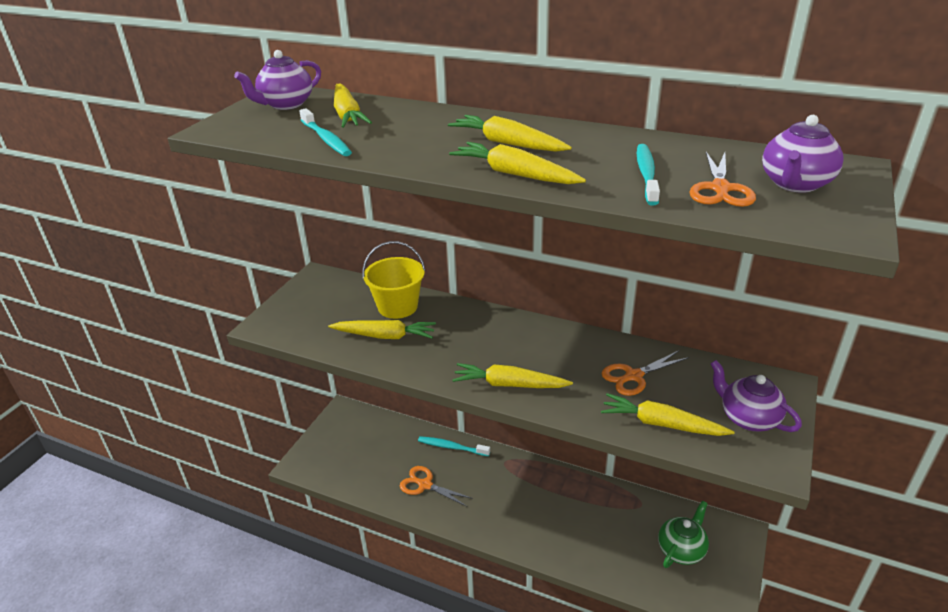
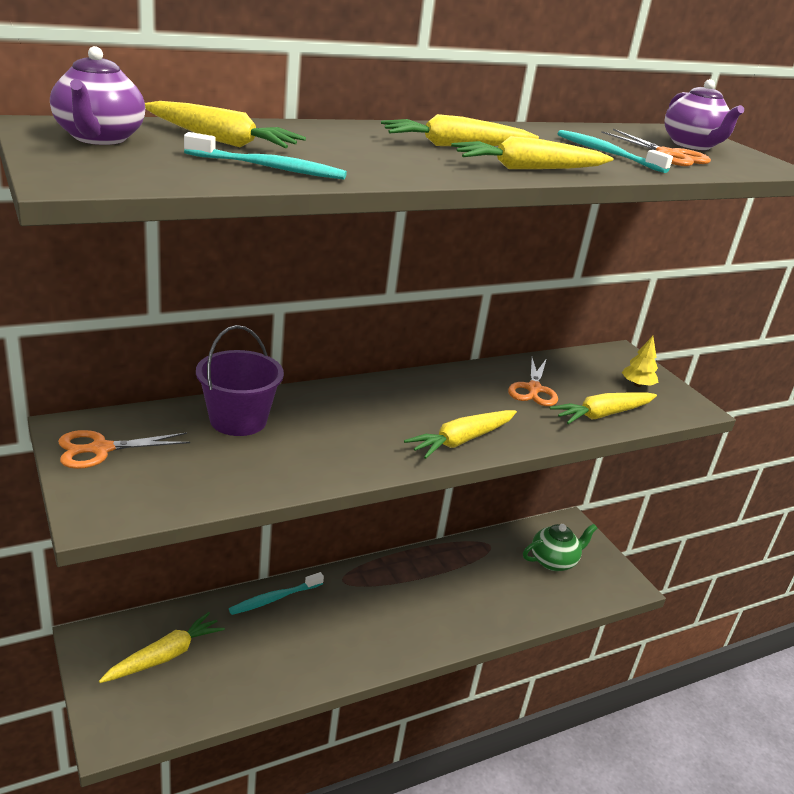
camera: 55 degrees left, 5 degrees down
(385, 336) = (275, 454): yellow carrot -> yellow carrot (165, 656)
(397, 306) = (238, 420): yellow bucket -> purple bucket
(425, 485) = (295, 652): orange scissors -> orange scissors (101, 449)
(681, 549) = (554, 561): green teapot -> green teapot turned 75 degrees clockwise
(748, 418) = (637, 385): purple teapot -> yellow tree

